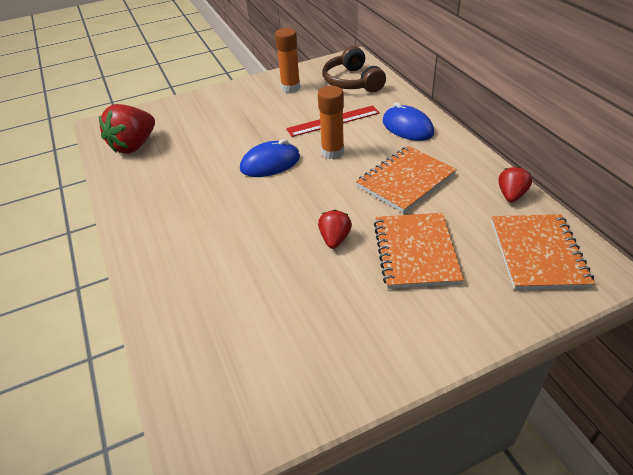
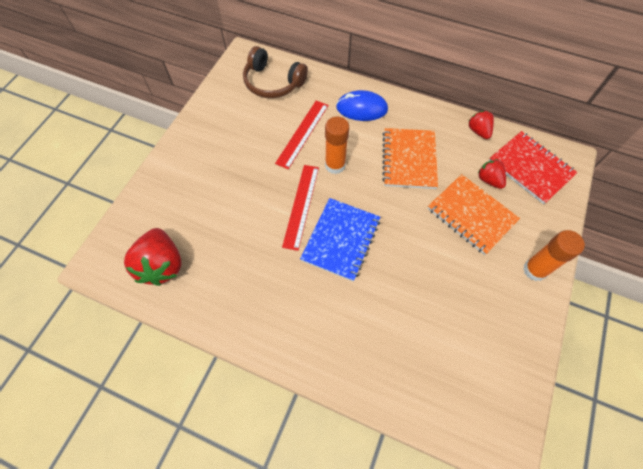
camera: 45 degrees left, 20 degrees up
(270, 163) = (301, 206): blue mouse -> red ruler
(270, 201) = (341, 240): none -> blue notebook
(290, 87) = (228, 117): orange glue stick -> orange glue stick (534, 270)
(334, 239) = (416, 240): red strawberry -> red strawberry (489, 180)
(537, 253) = (530, 168): orange notebook -> red notebook

